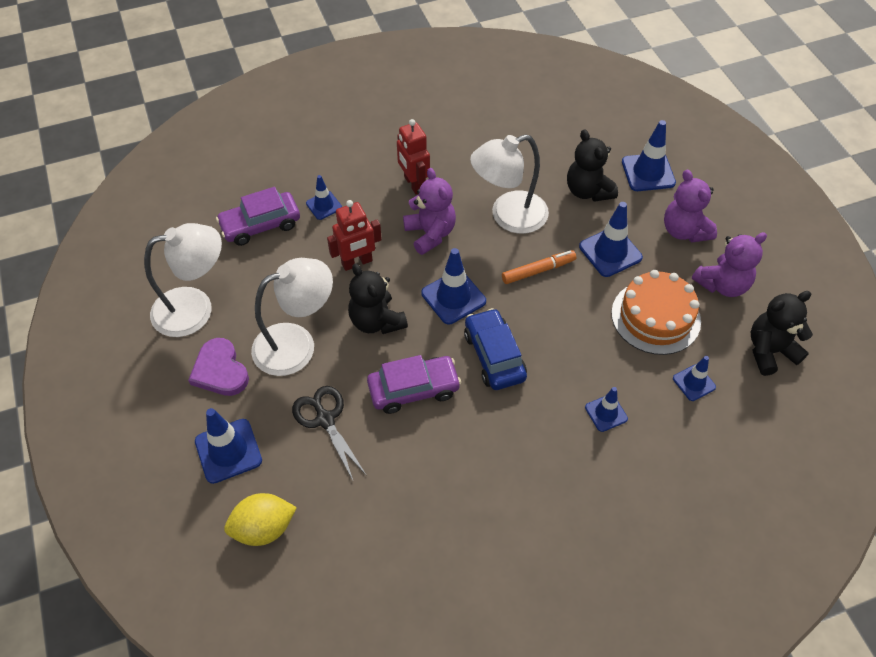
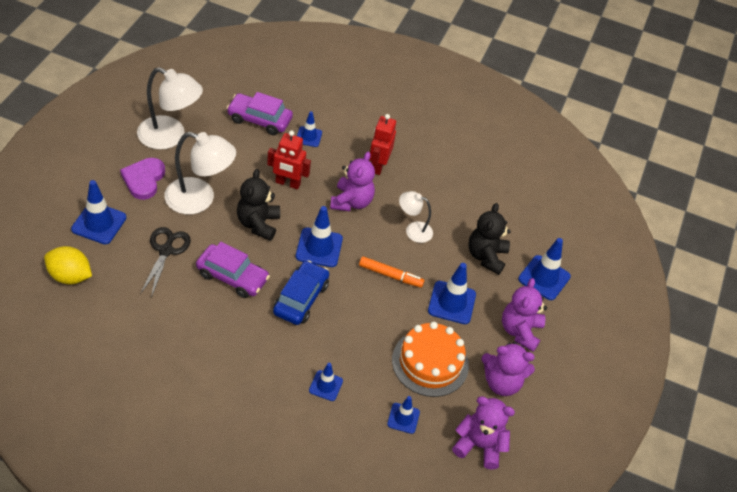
camera: 35 degrees right, 5 degrees down
(508, 216) = (413, 230): white lamp -> white lamp, size x0.56
(769, 351) = (479, 445): black teddy bear -> purple teddy bear

